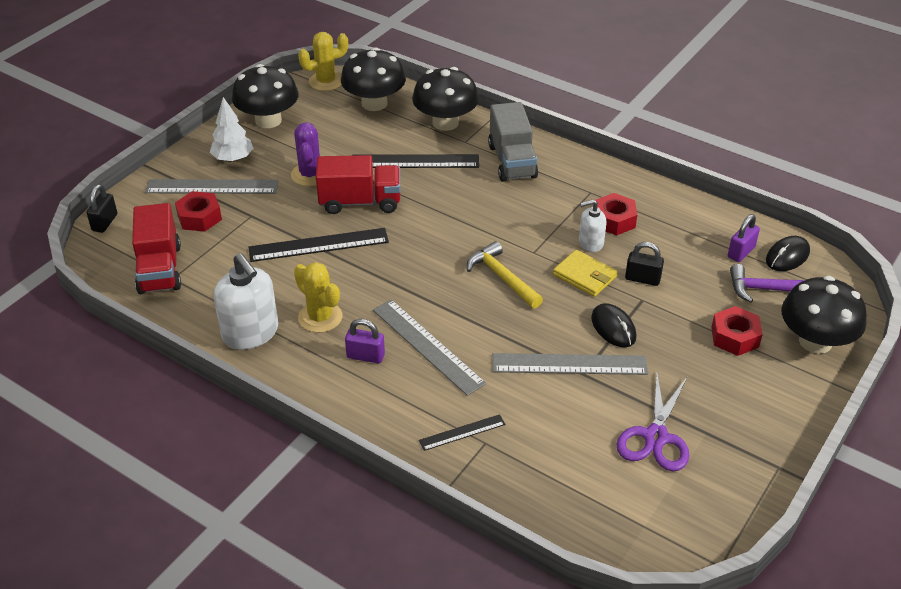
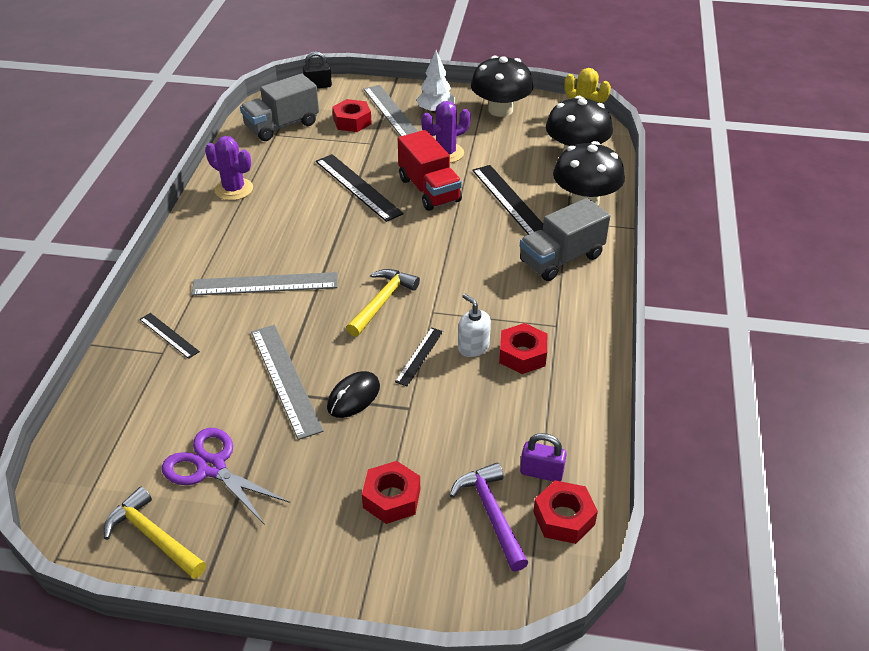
camera: 65 degrees right, 0 degrees up
(160, 269) = (282, 126): red truck -> grey truck
(250, 333) = (234, 189): white soap dispenser -> purple cactus
(320, 317) = (270, 216): yellow cactus -> none
(365, 356) = (236, 254): purple padlock -> none
(427, 346) = (265, 284): grey ruler -> grey ruler turned 60 degrees clockwise
(584, 276) = (419, 356): yellow wallet -> black ruler
(642, 279) = (442, 400): black padlock -> none
(655, 437) = (212, 467): purple scissors -> purple scissors turned 45 degrees clockwise
(720, 492) = (153, 536): none -> yellow hammer
(787, 256) = (564, 518): black mouse -> red nut
(815, 341) = (424, 576): black mushroom -> none

